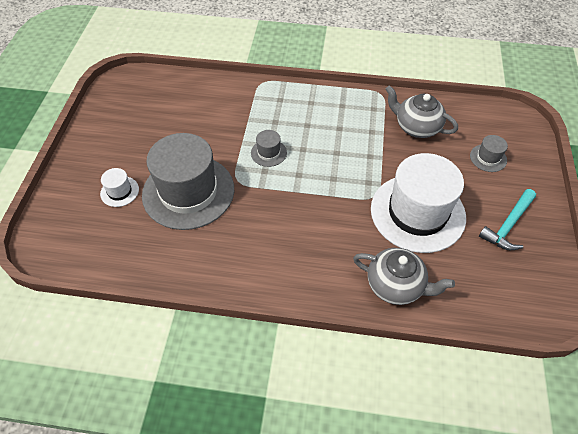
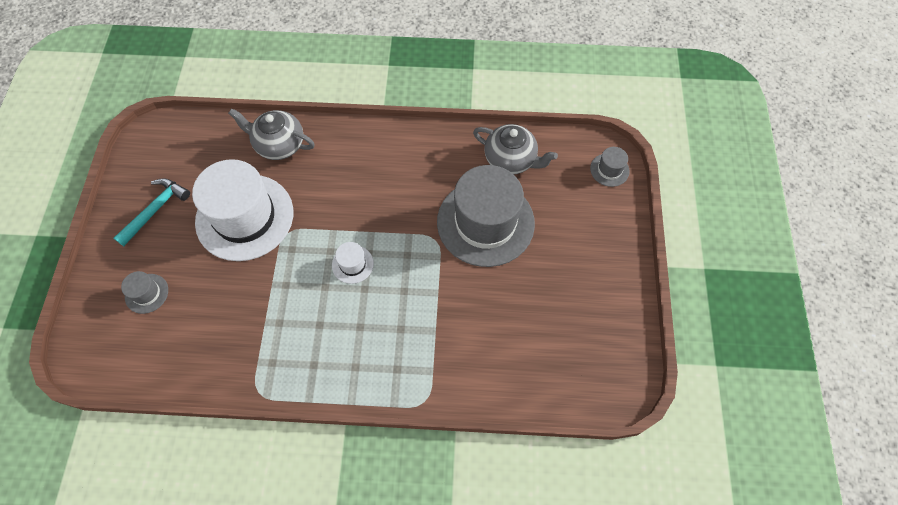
camera: 175 degrees right, 10 degrees up
(119, 191) = (558, 217): white hat -> white hat (352, 264)
(268, 153) = (404, 280): grey hat -> grey hat (609, 170)
(416, 127) = (221, 335): grey teapot -> grey teapot (511, 160)

